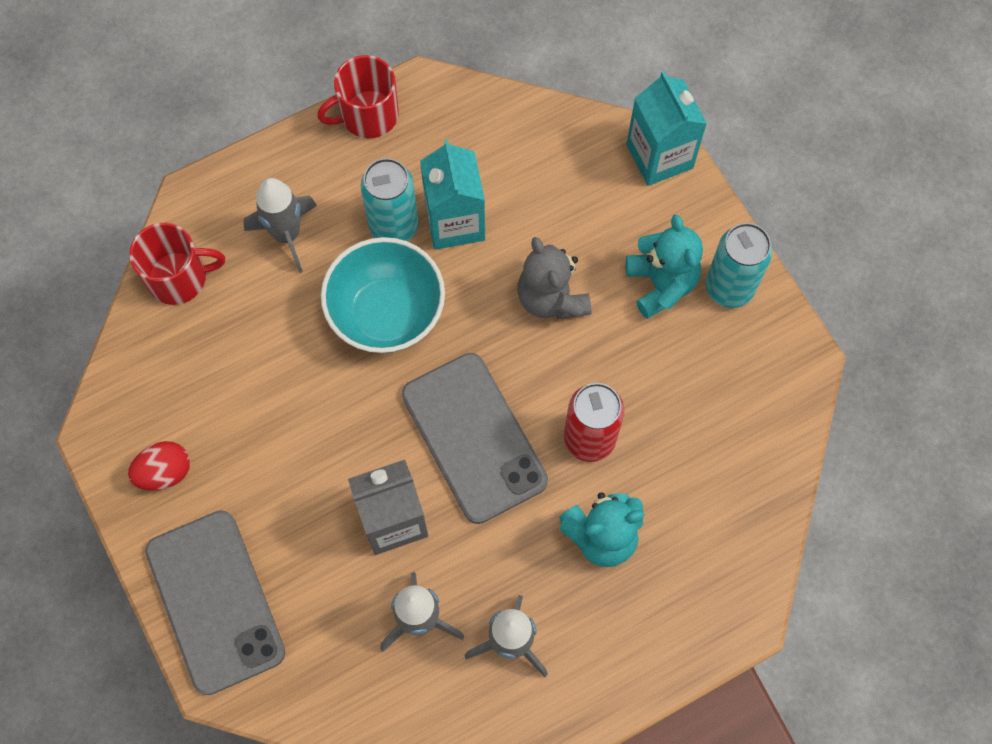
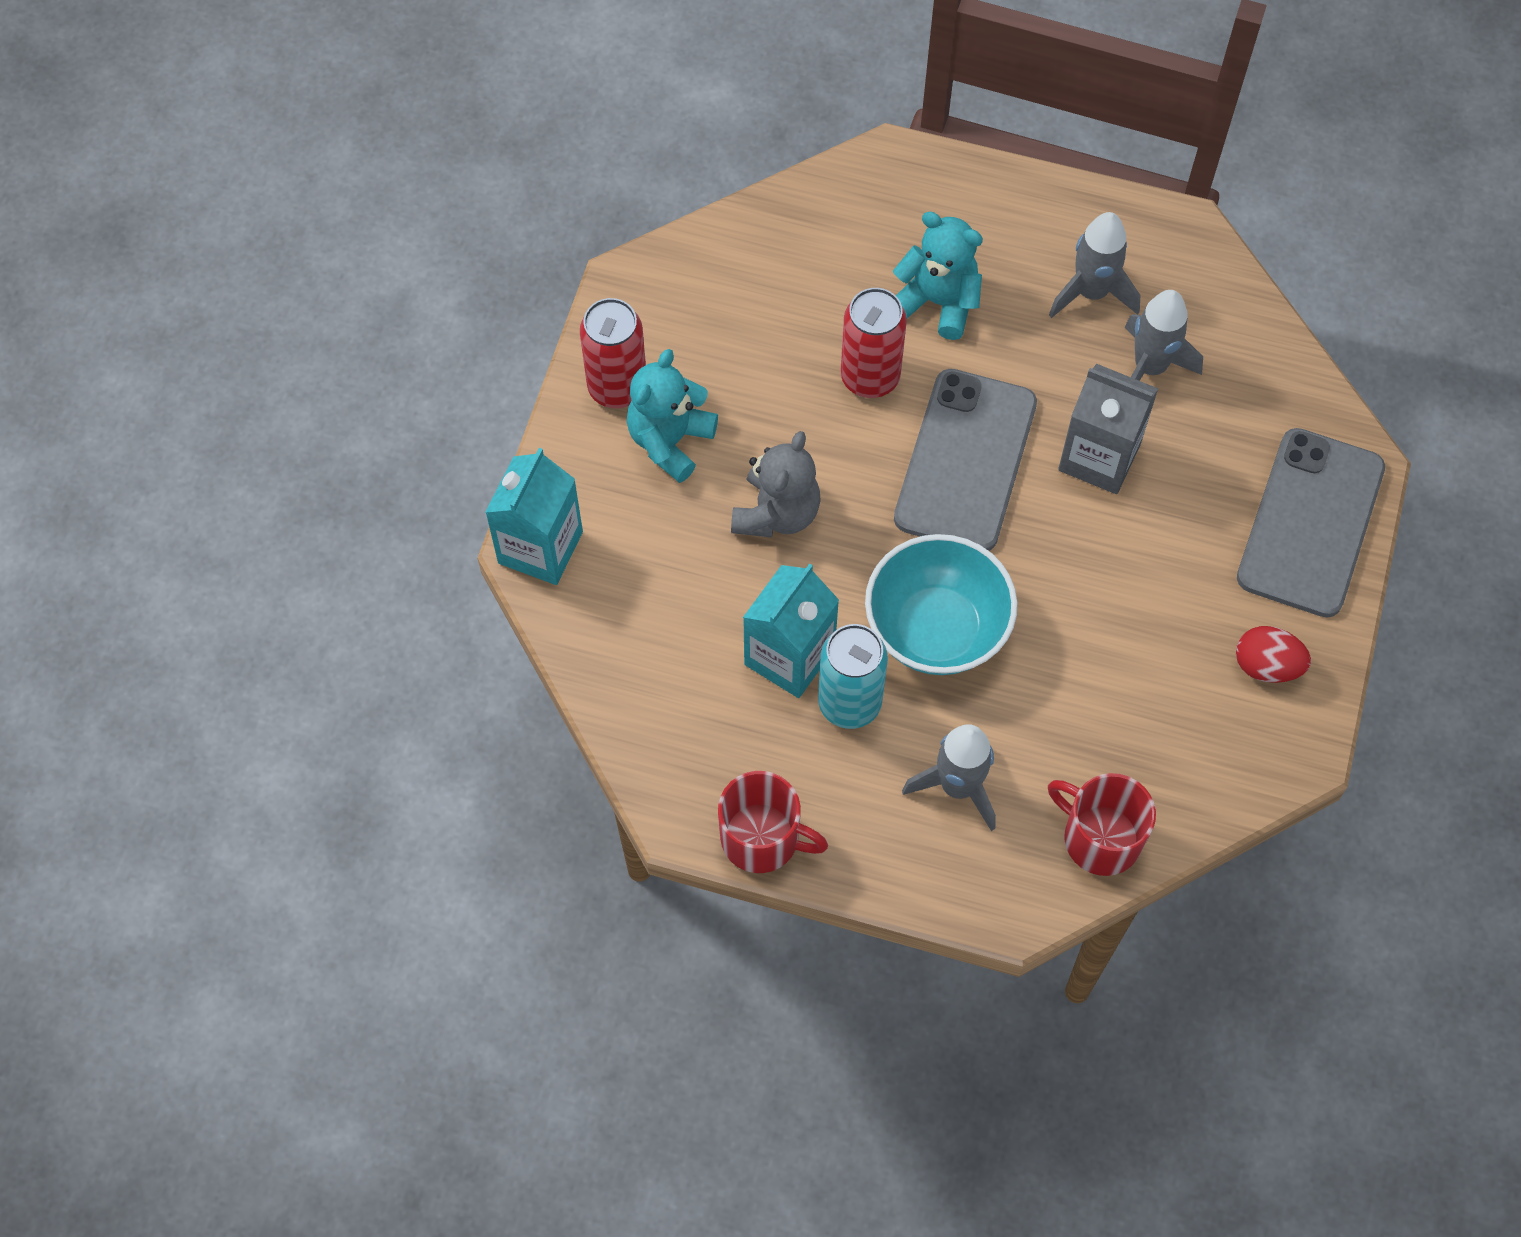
camera: 135 degrees left, 5 degrees down
(729, 288) = (617, 387): turquoise can -> red can

